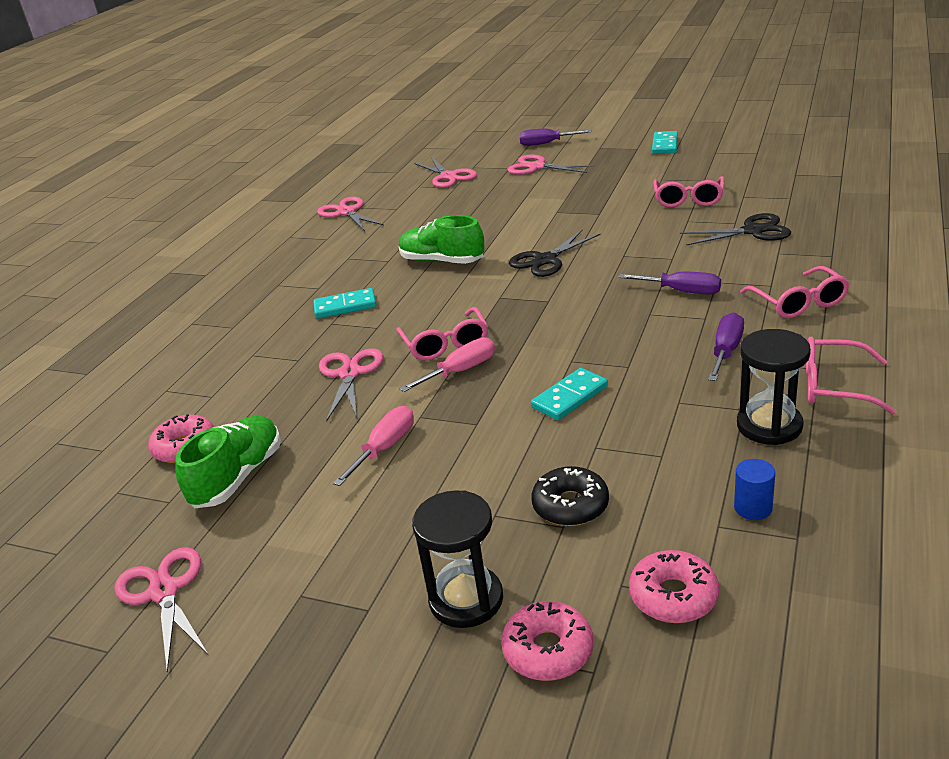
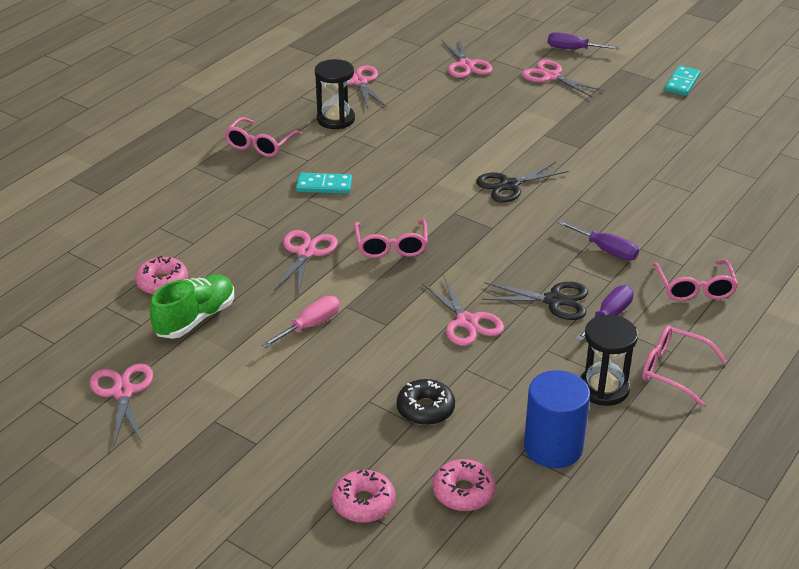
camera: 10 degrees right, 5 degrees up
(442, 261) = (421, 161): green shoe -> none
(461, 371) = (393, 275): pink screwdriver -> none
(466, 599) = (324, 455): black hourglass -> black hourglass (336, 119)
(570, 397) = (467, 322): turquoise domino -> pink scissors
(688, 200) = (666, 154): pink glasses -> pink glasses (260, 145)
(753, 231) = (702, 205): black scissors -> black scissors (554, 301)
(753, 508) = (553, 447): blue cylinder -> blue cylinder, size x2.11

